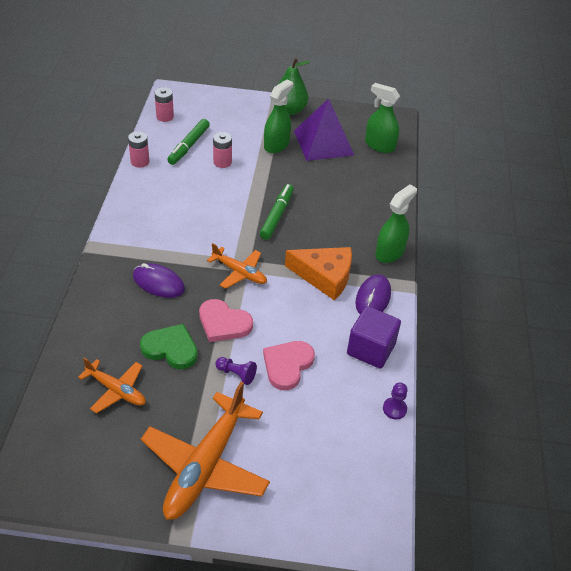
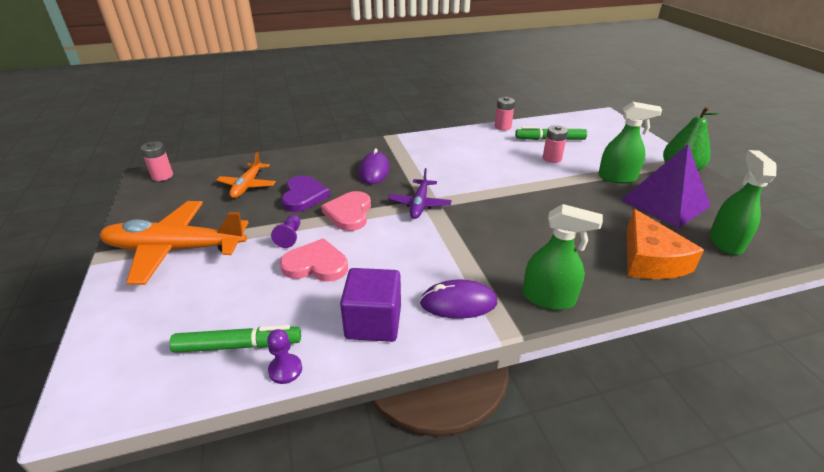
camera: 70 degrees right, 10 degrees down
(165, 117) = (569, 121): pink battery -> pink battery (162, 176)
(171, 348) = (303, 196): green heart -> purple heart
(239, 272) = (419, 204): orange plane -> purple plane
(277, 215) = (517, 204): green marker -> green marker (238, 346)
(324, 276) = (460, 257): orange cheese -> orange cheese (650, 259)

